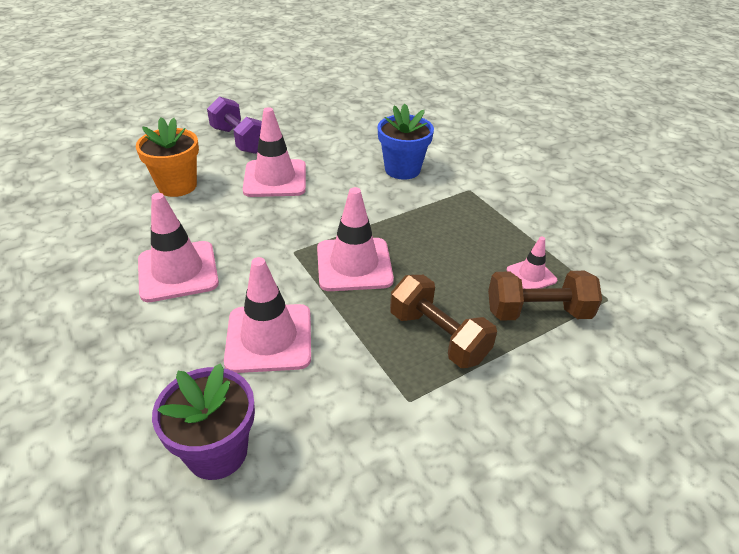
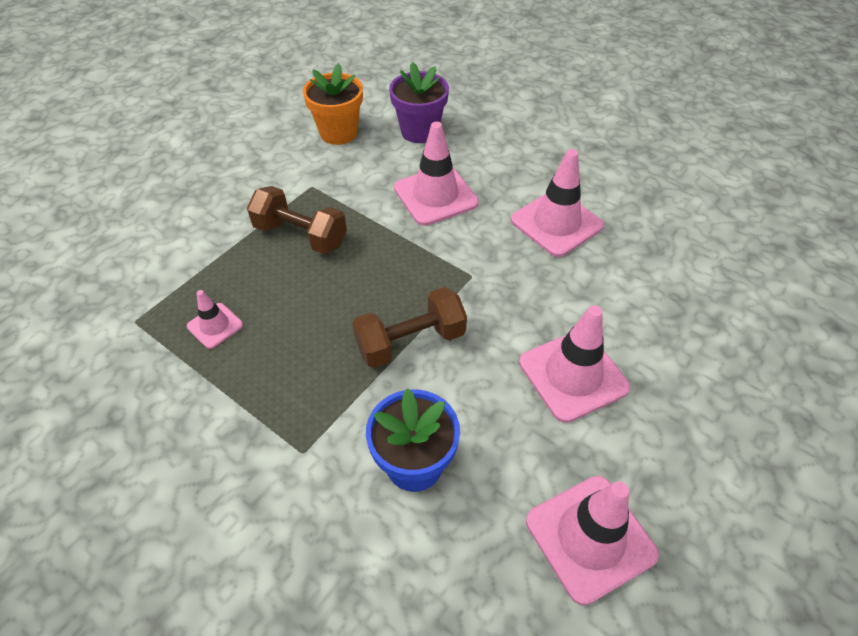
camera: 160 degrees right, 10 degrees up
(177, 186) = (671, 320): orange flower pot -> orange flower pot (338, 133)
(239, 140) = (693, 442): purple dumbbell -> none
(354, 264) = (403, 280): pink traffic cone -> pink traffic cone (590, 537)
(537, 312) = (211, 284): brown dumbbell -> brown dumbbell (410, 341)

